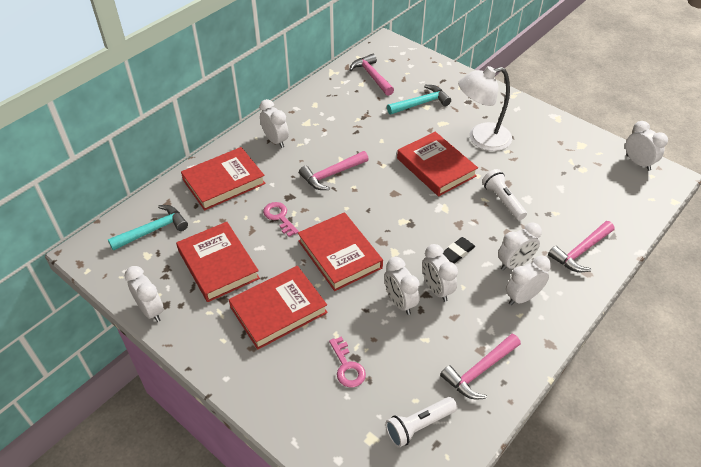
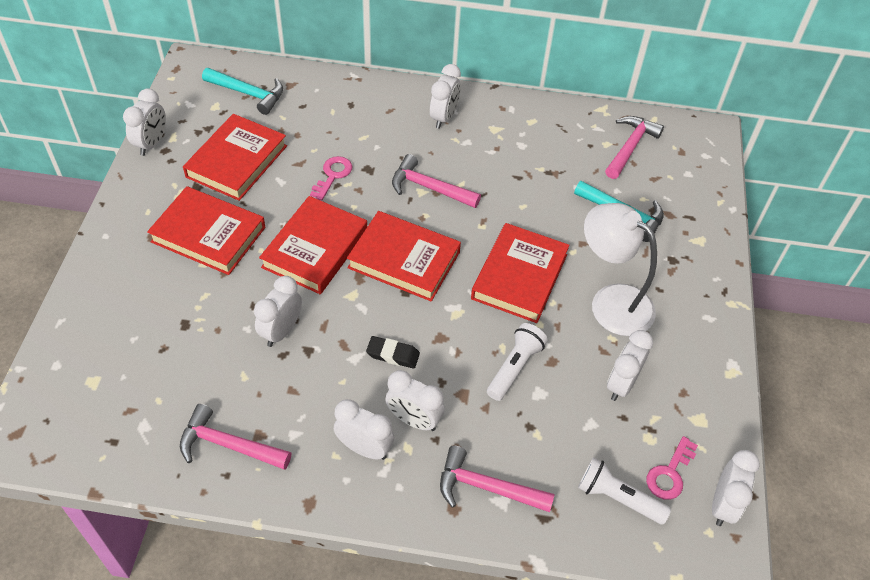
camera: 55 degrees right, 5 degrees up
(224, 182) = (350, 109): red book -> red book (404, 260)
(347, 367) = (169, 323): pink key -> pink key (669, 473)
(419, 426) = (127, 416): white flashlight -> white flashlight (618, 498)
(436, 289) = (321, 357): white clock -> white clock (621, 384)

